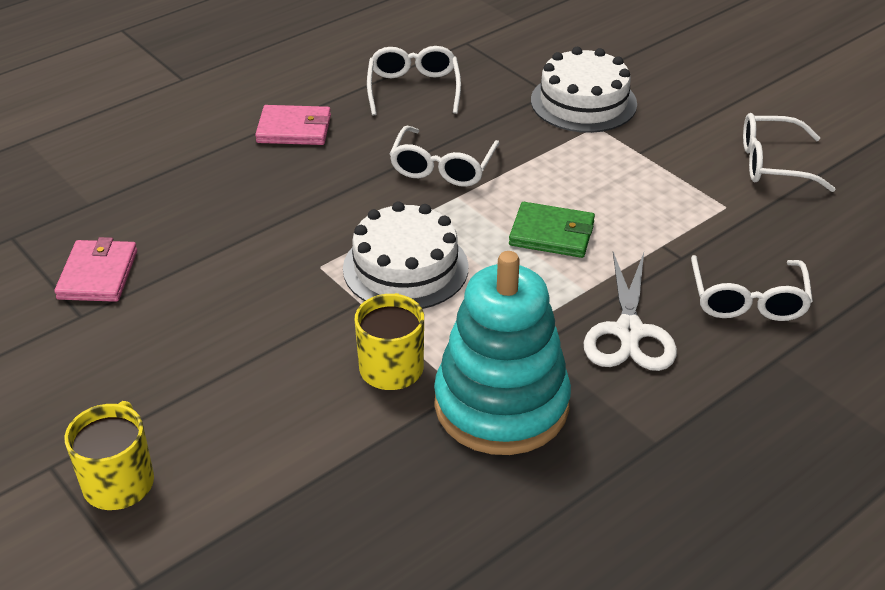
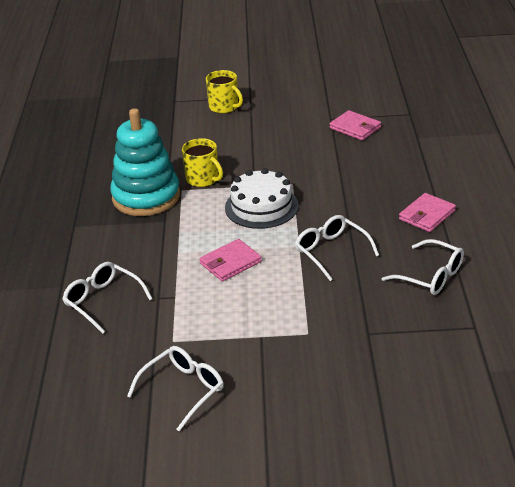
camera: 130 degrees right, 5 degrees down
(552, 234) = (230, 263): green wallet -> pink wallet
(583, 102) = (341, 343): white cake -> none
(629, 332) = (136, 251): white scissors -> none

